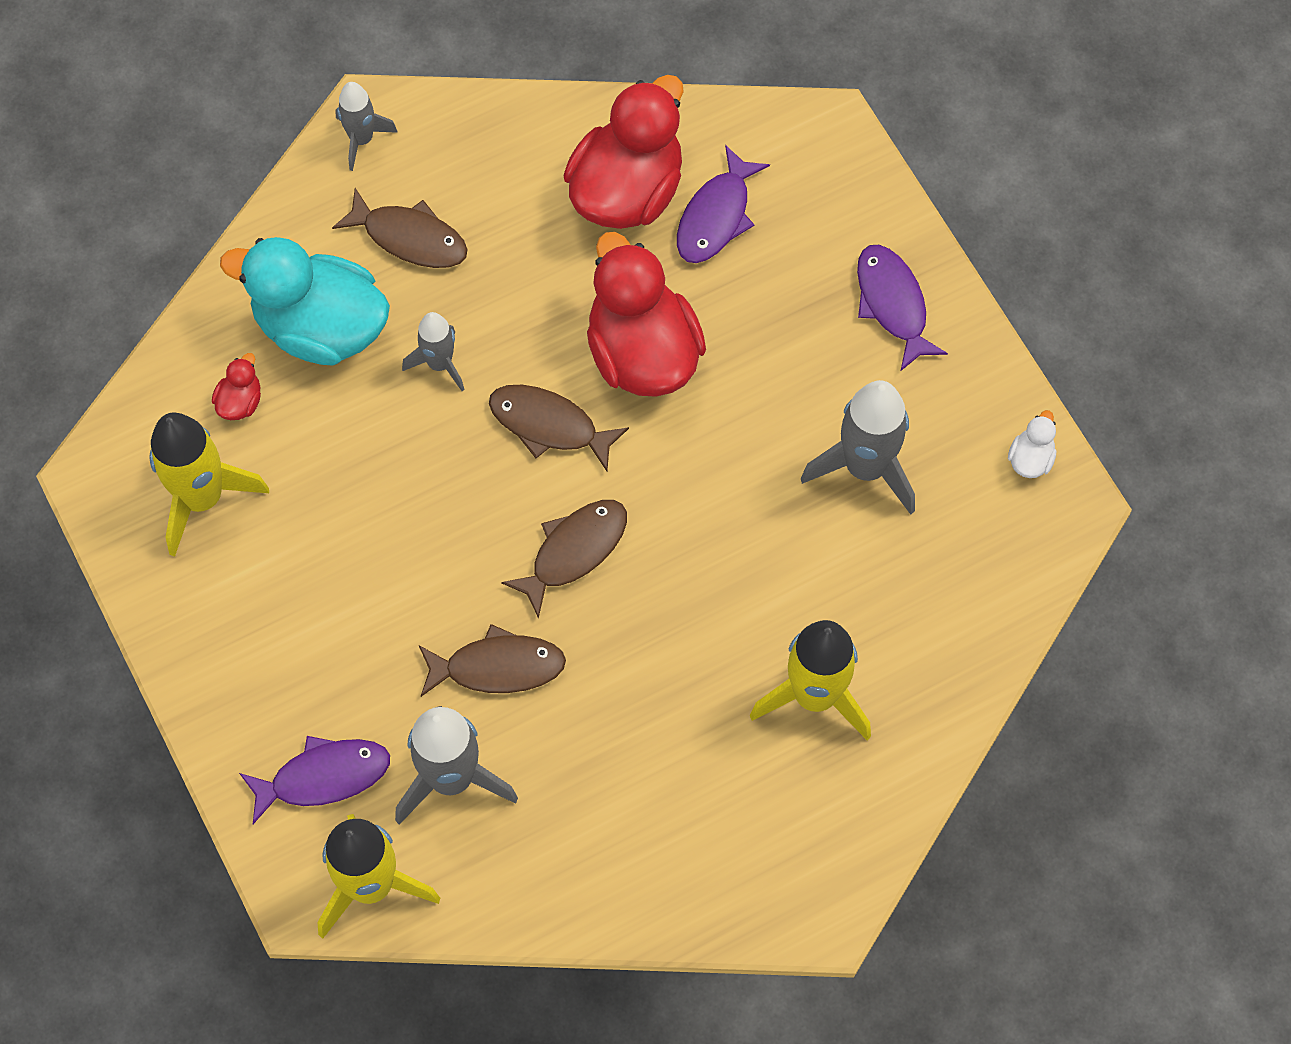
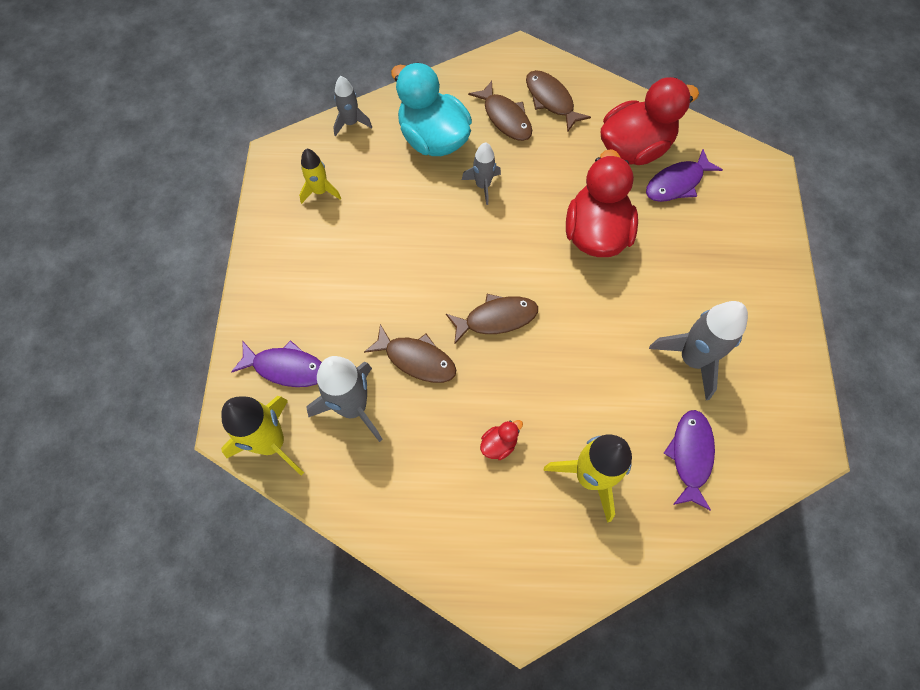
camera: 30 degrees right, 0 degrees up
(202, 498) = (320, 191): yellow rocket -> yellow rocket, size x0.58
(240, 401) = (370, 154): red duck -> red duck (499, 444)
(361, 139) = (509, 62): grey rocket -> grey rocket (351, 123)
(549, 425) = (522, 245): brown fish -> brown fish (551, 100)
(893, 304) = (756, 276): purple fish -> purple fish (690, 455)
(1030, 459) = (798, 406): white duck -> none

